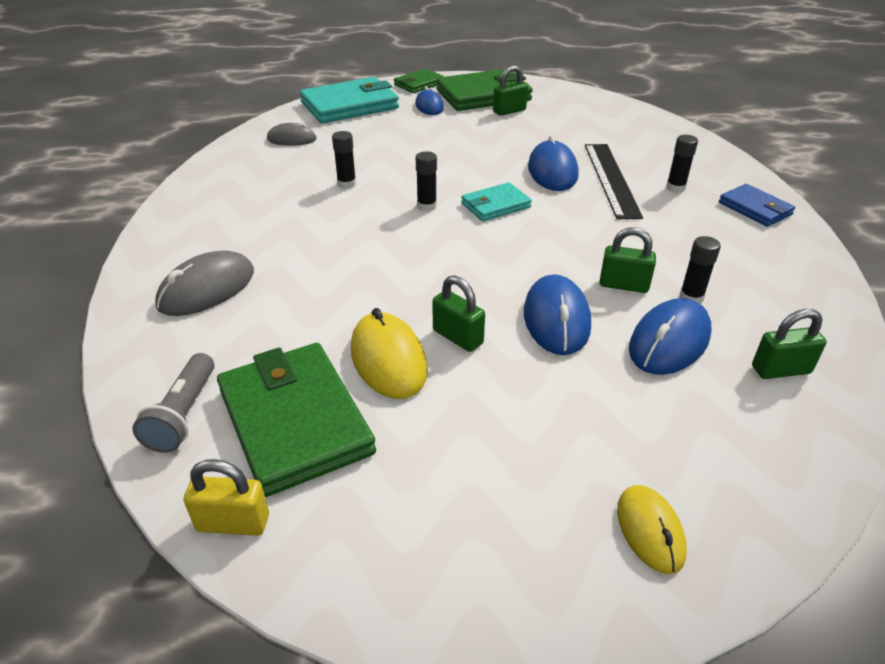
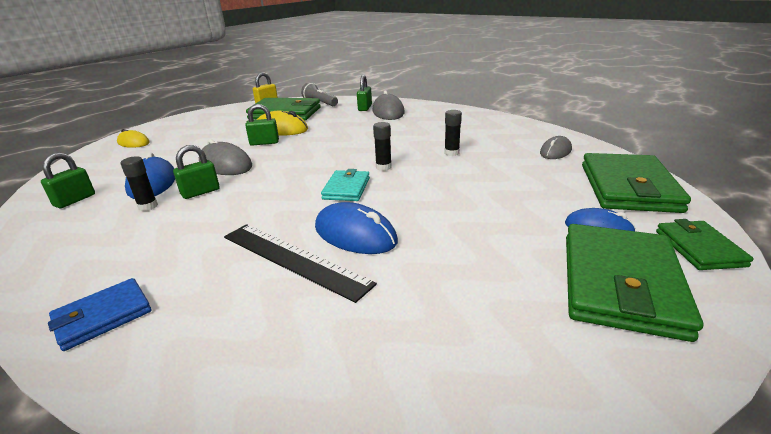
camera: 130 degrees right, 10 degrees down
(350, 105) = (628, 187): turquoise wallet -> green wallet
(509, 111) = (538, 279): green padlock -> green padlock (365, 108)
(556, 319) = (225, 165): blue mouse -> grey mouse
(675, 188) = (216, 289): black glue stick -> none
(755, 208) = (103, 316): blue wallet -> blue wallet turned 45 degrees counterclockwise

